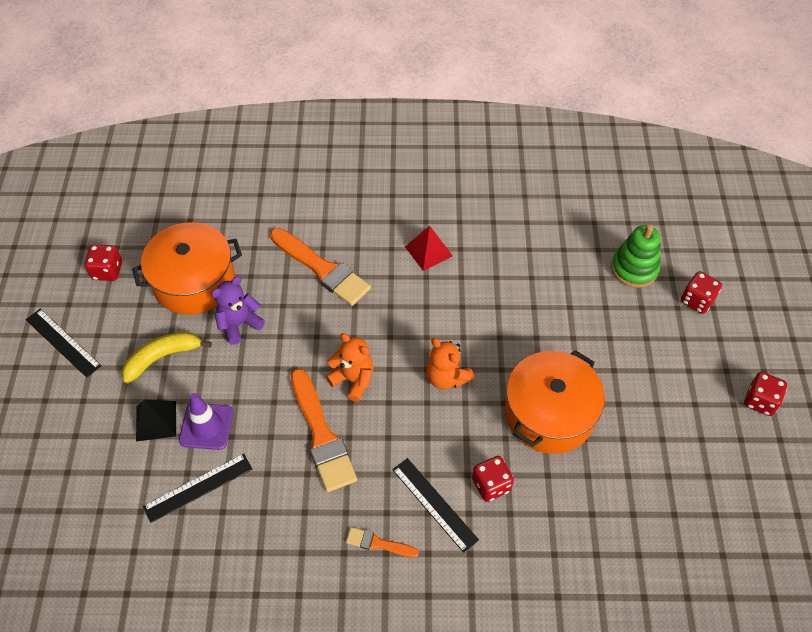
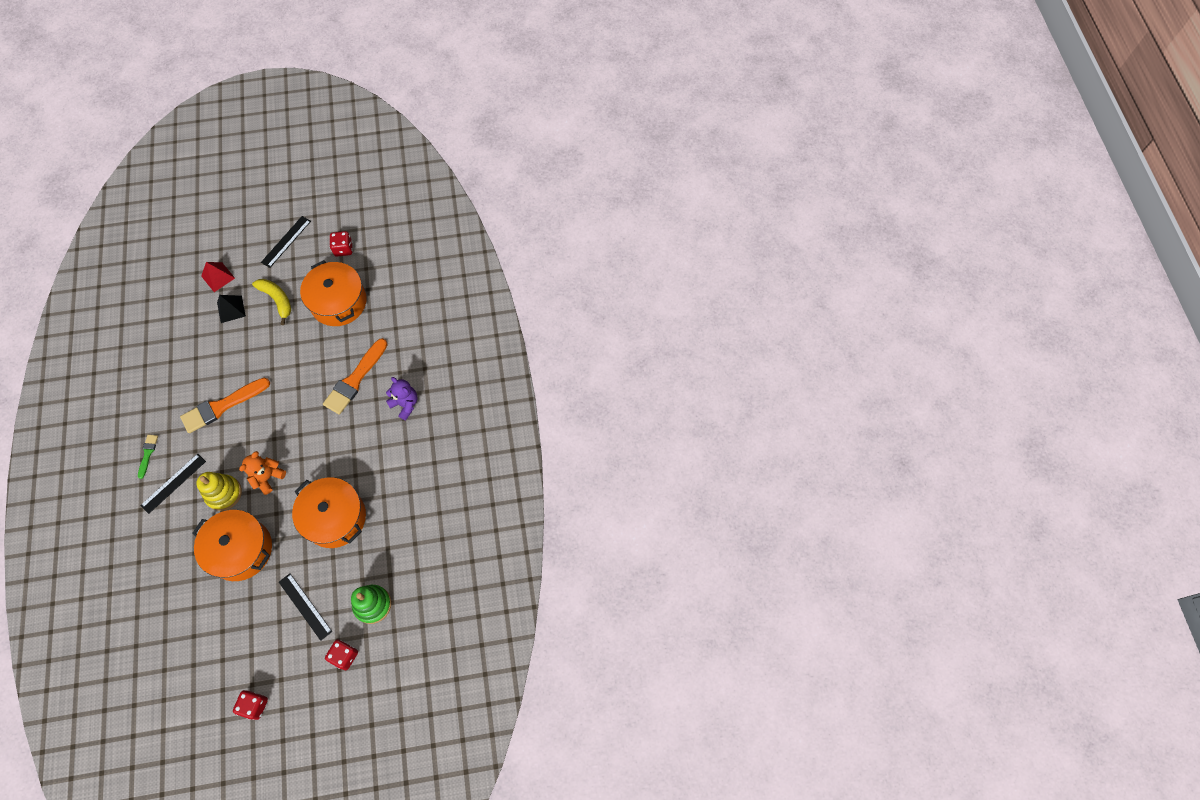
camera: 80 degrees right, 10 degrees up
(198, 487) = (186, 344): black ruler -> black ruler (305, 606)
(206, 426) = (227, 338): purple traffic cone -> none
(239, 324) = (305, 338): purple teddy bear -> purple teddy bear (405, 404)
(353, 379) = (264, 417): orange teddy bear -> none
(378, 543) = (148, 454): orange brush -> green brush
(428, 251) = (377, 449): red pyramid -> red pyramid (218, 277)
(462, 434) = (224, 493): none -> yellow stacking toy
(491, 485) = (187, 517): red dice -> none
(517, 302) = (335, 517): none -> orange pot

